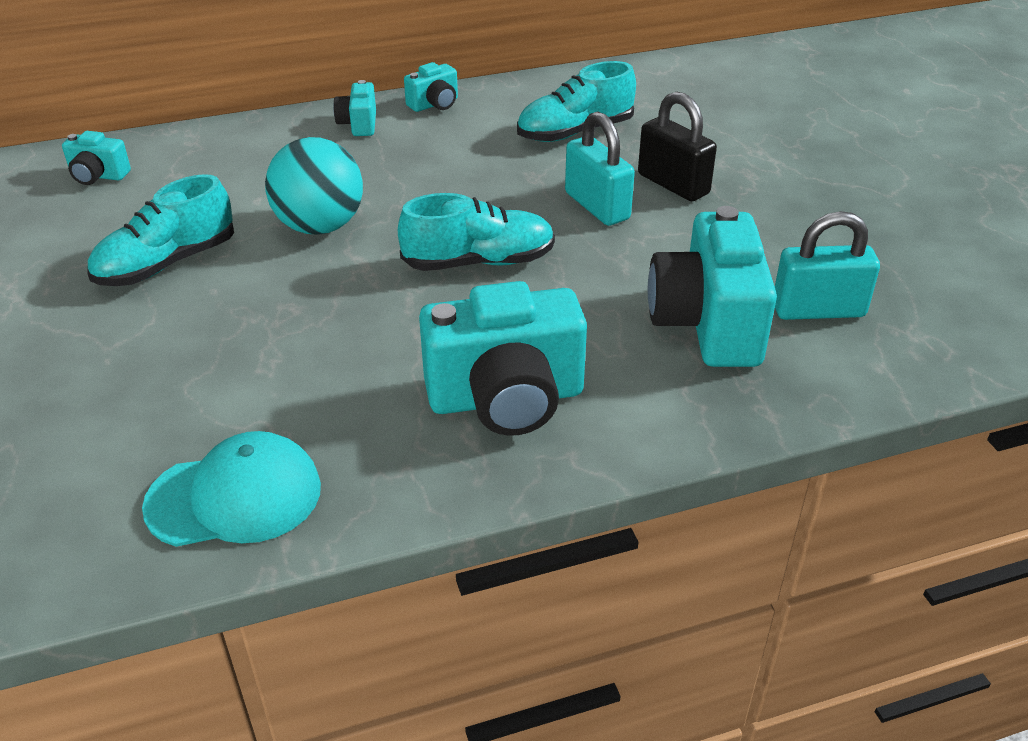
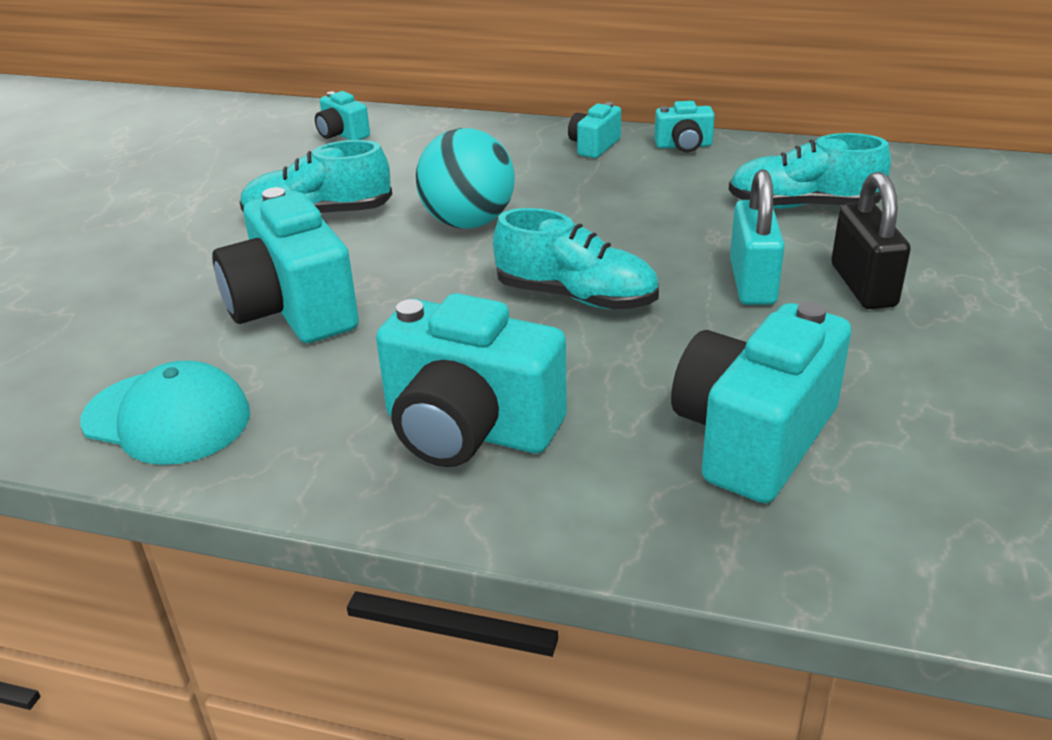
camera: 35 degrees right, 5 degrees down
(243, 358) = (293, 309): none -> turquoise camera
(818, 310) = (907, 474): turquoise padlock -> none

